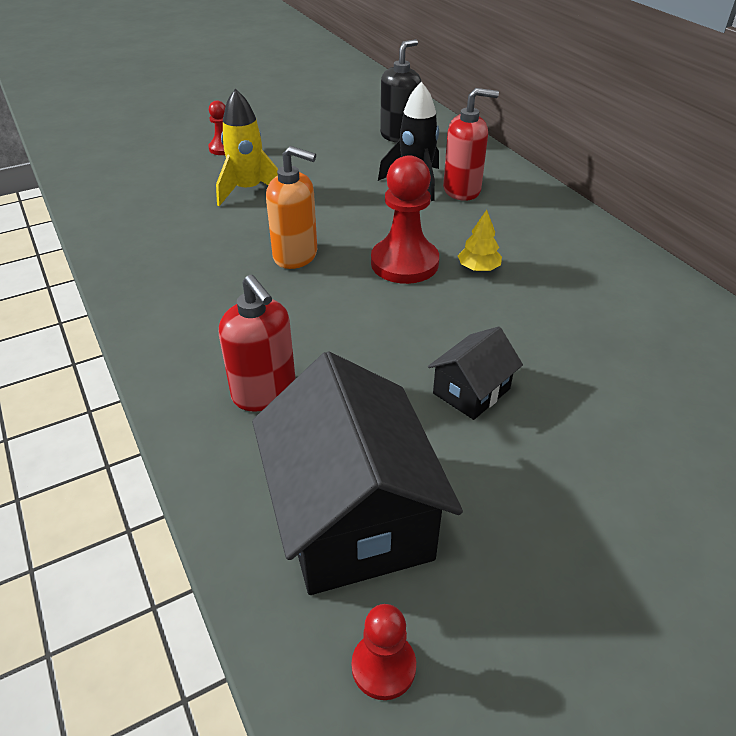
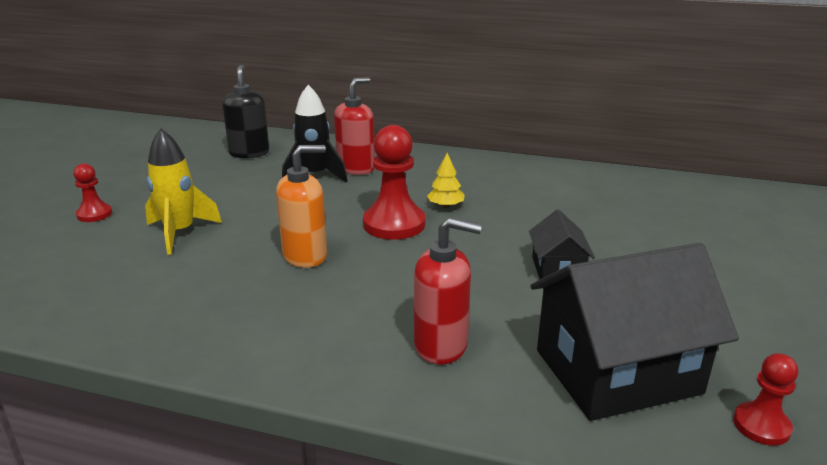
camera: 45 degrees left, 15 degrees down
(352, 516) = (617, 371): black house -> black house turned 45 degrees counterclockwise

